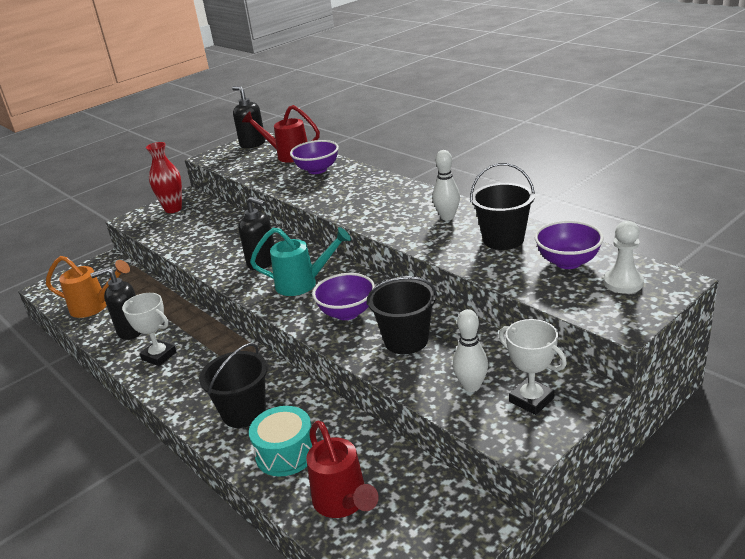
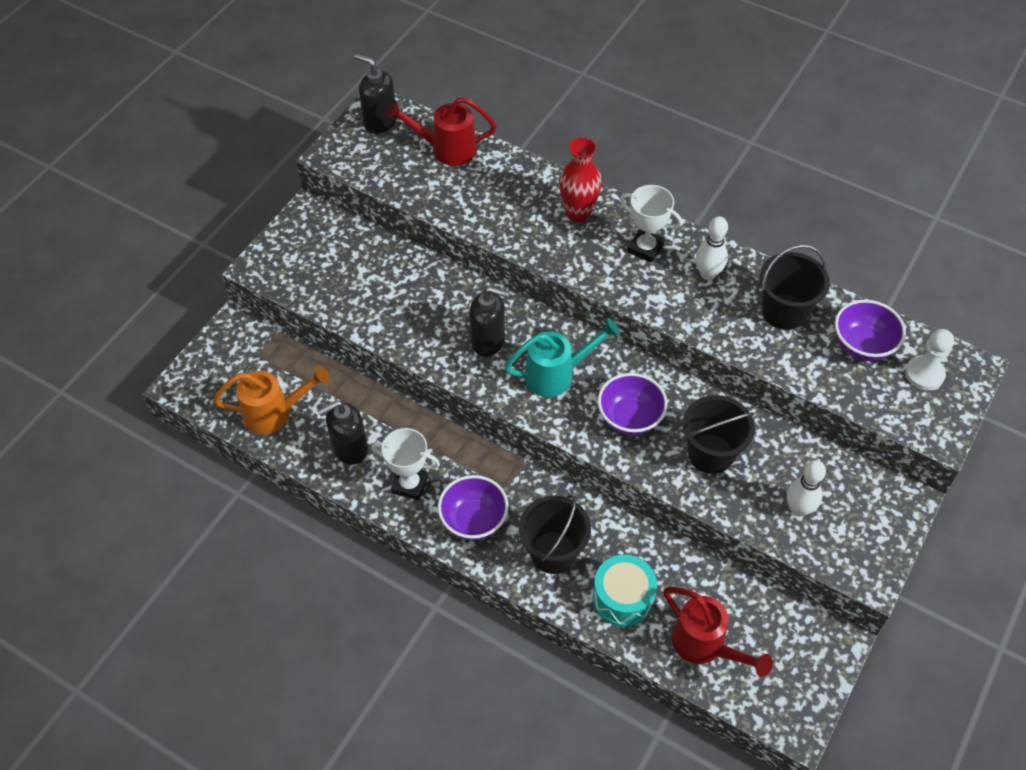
camera: 20 degrees left, 25 degrees up
(173, 209) = (307, 243): red vase -> red vase (578, 213)
(317, 170) = (503, 182): purple bowl -> purple bowl (473, 520)
(531, 400) = (859, 519): white trophy -> white trophy (645, 248)

